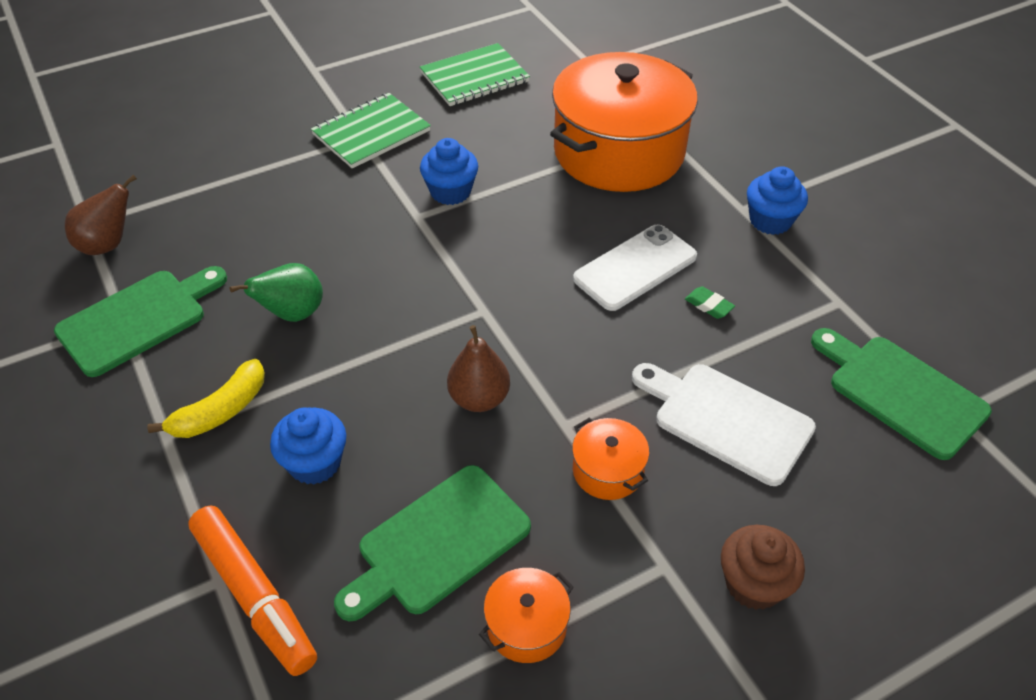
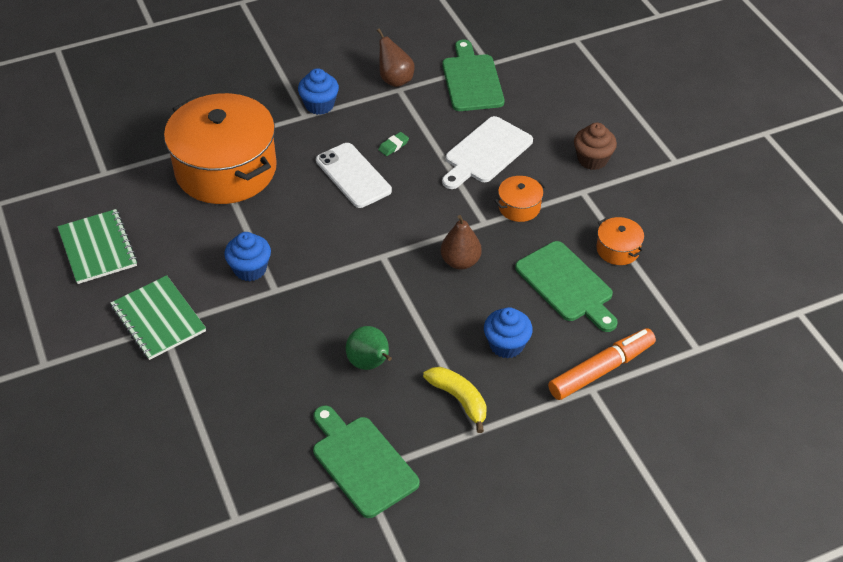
camera: 85 degrees left, 0 degrees up
(108, 245) = (268, 498): brown pear -> brown pear (395, 80)
(901, 392) = (472, 80): green cutting board -> green cutting board turned 120 degrees clockwise

